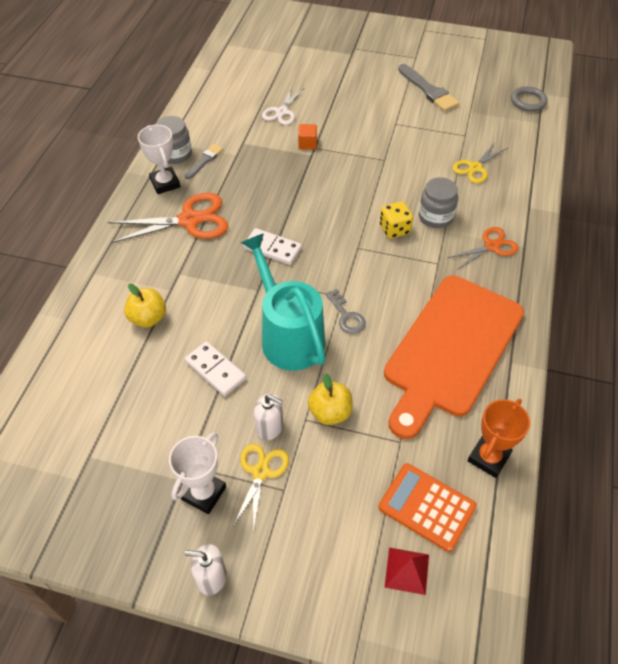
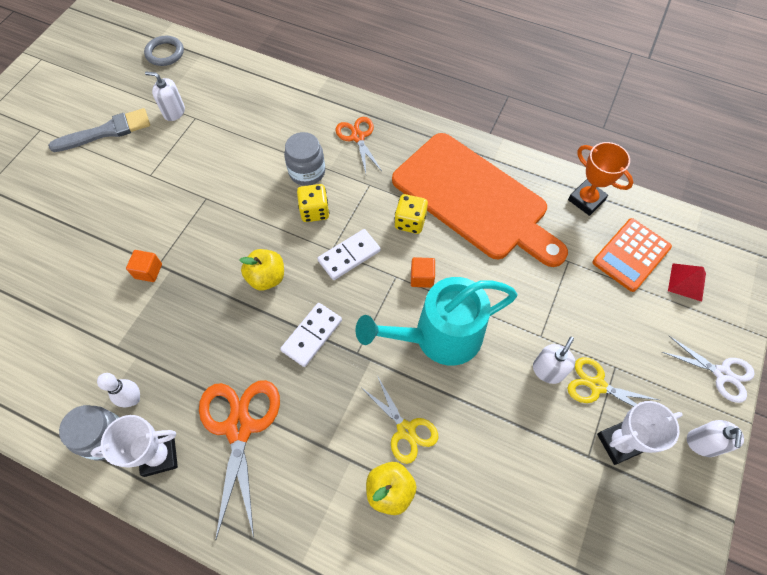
camera: 80 degrees left, 10 degrees up
(203, 493) = (619, 443): white trophy -> white trophy turned 60 degrees counterclockwise
(204, 161) = (133, 399): grey brush -> white bowling pin
(215, 370) = (474, 417): white domino -> white domino (349, 256)
(282, 112) = (75, 291): white scissors -> white scissors (721, 373)
(330, 412) = (534, 313): yellow apple -> yellow apple (266, 277)
(346, 316) = (422, 277): grey key -> orange cube
(405, 299) = (410, 222): none -> yellow dice
(465, 121) = (174, 112): none -> white soap dispenser
(475, 168) = (247, 122): yellow scissors -> yellow scissors (406, 430)

